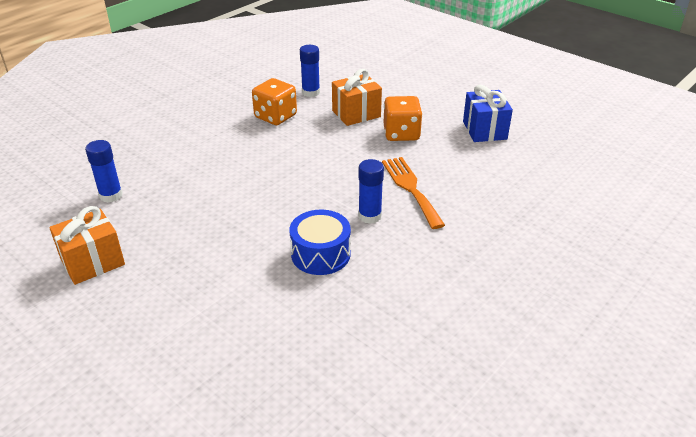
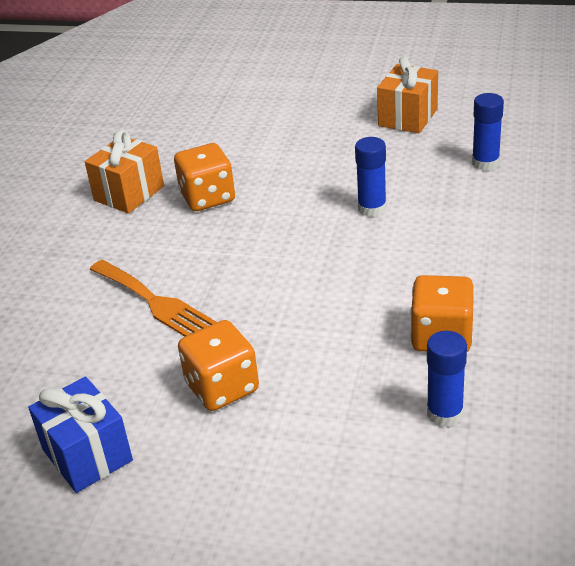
camera: 155 degrees right, 0 degrees up
(320, 254) = (207, 197): blue drum -> orange dice
(356, 114) = (324, 398): orange gift -> orange gift (129, 193)
(370, 216) = (184, 251): blue glue stick -> blue glue stick (372, 208)

